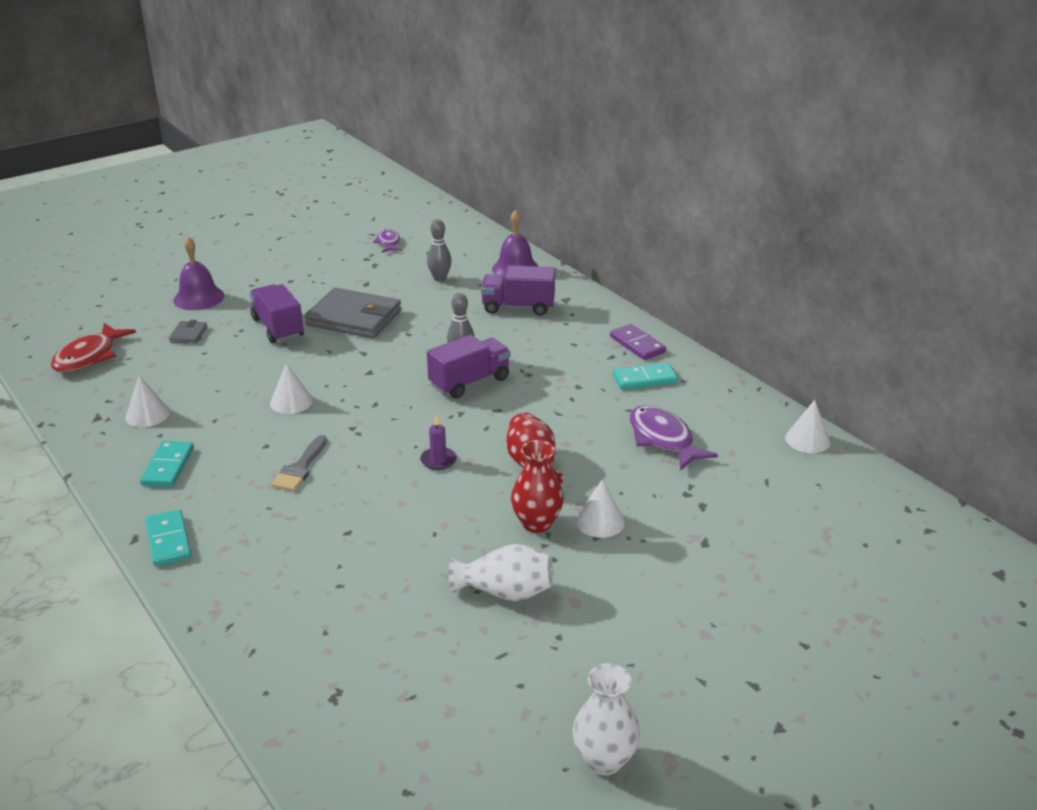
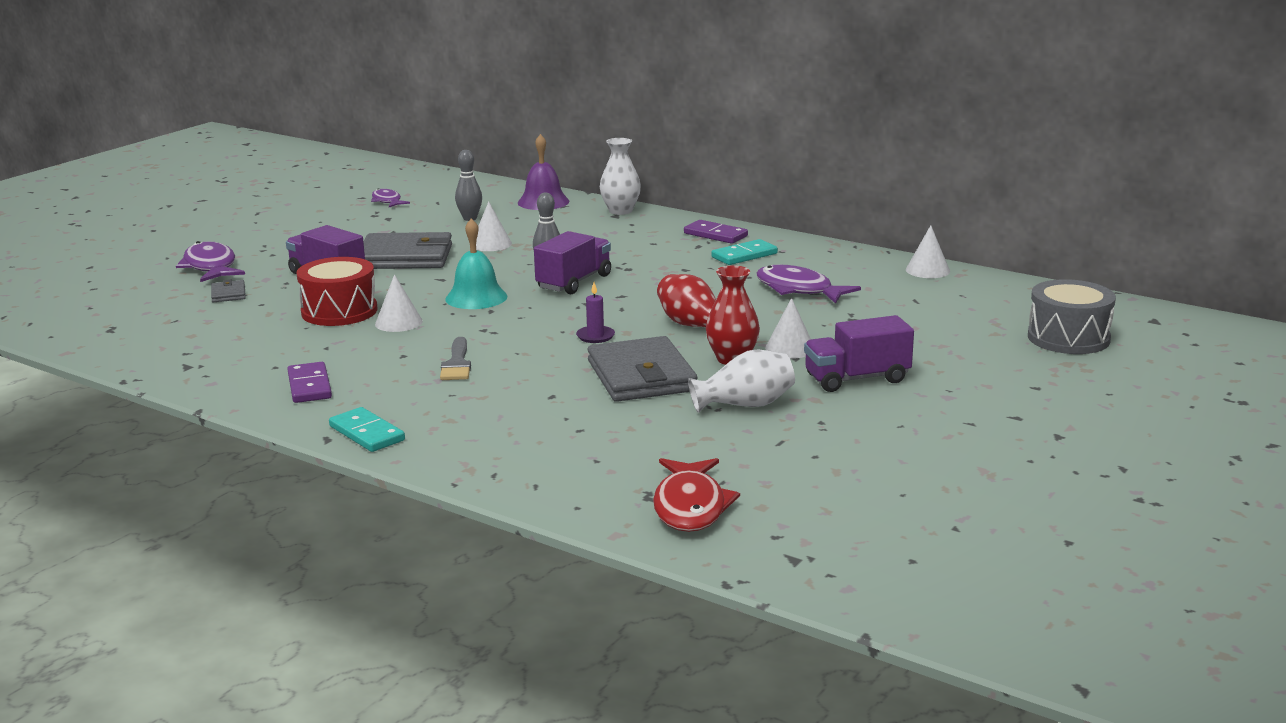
camera: 20 degrees left, 10 degrees down
(89, 357) = (126, 326): red fish -> red fish (690, 506)
(147, 414) = (244, 355): white cone -> white cone (491, 244)
(168, 466) = (309, 386): turquoise domino -> purple domino
(199, 298) = (210, 267): purple bell -> purple fish
(255, 376) = (339, 311): none -> red drum
(375, 384) = (476, 297): none -> turquoise bell
(441, 526) = (641, 376): none -> grey wallet
(518, 307) = (572, 227): purple truck -> purple truck (857, 379)
(604, 760) = (931, 482): white vase -> white vase (620, 211)
(888, 578) = (1068, 338): none -> grey drum

